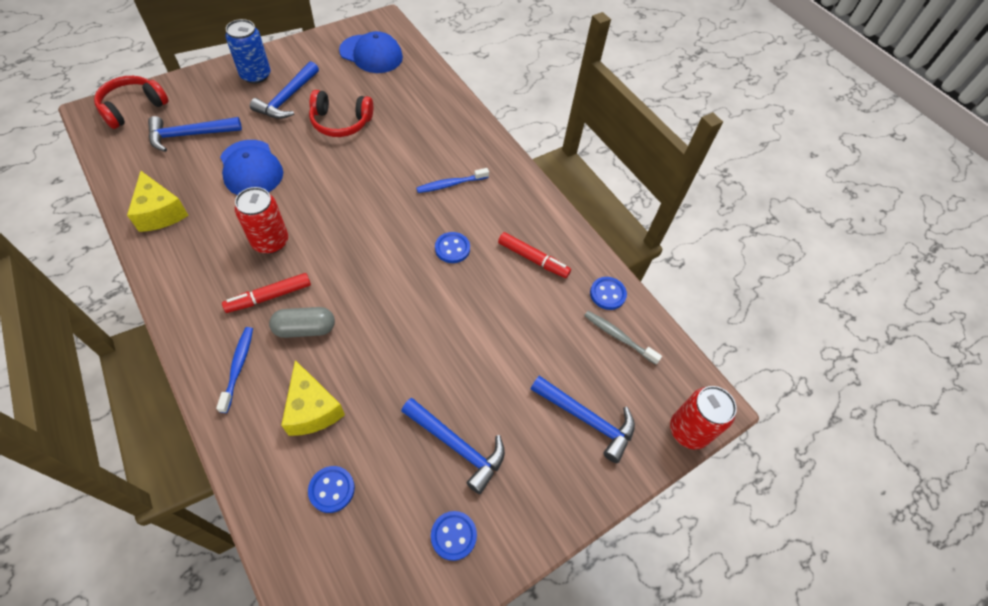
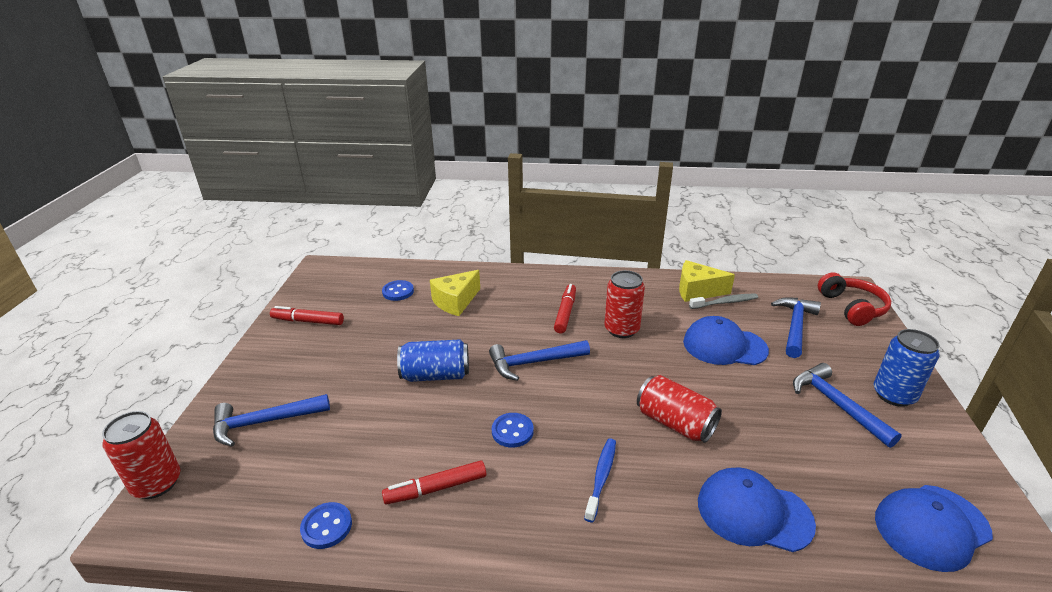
camera: 135 degrees right, 25 degrees down
(238, 367) = (520, 285): blue toothbrush -> none
(305, 329) = (519, 318): grey capsule -> none
(312, 409) = (455, 302): yellow cheese -> yellow cheese turned 60 degrees counterclockwise
(341, 122) = (770, 430): red headphones -> none
(371, 168) = (675, 423): none -> red can
(419, 115) = (753, 512): none -> blue cap
(436, 339) = (435, 375): none -> blue can
(453, 536) = (308, 321): blue button -> red marker
(457, 446) = (349, 347): blue hammer -> blue hammer (534, 363)
(618, 337) = (282, 498): grey toothbrush -> grey toothbrush (725, 302)

